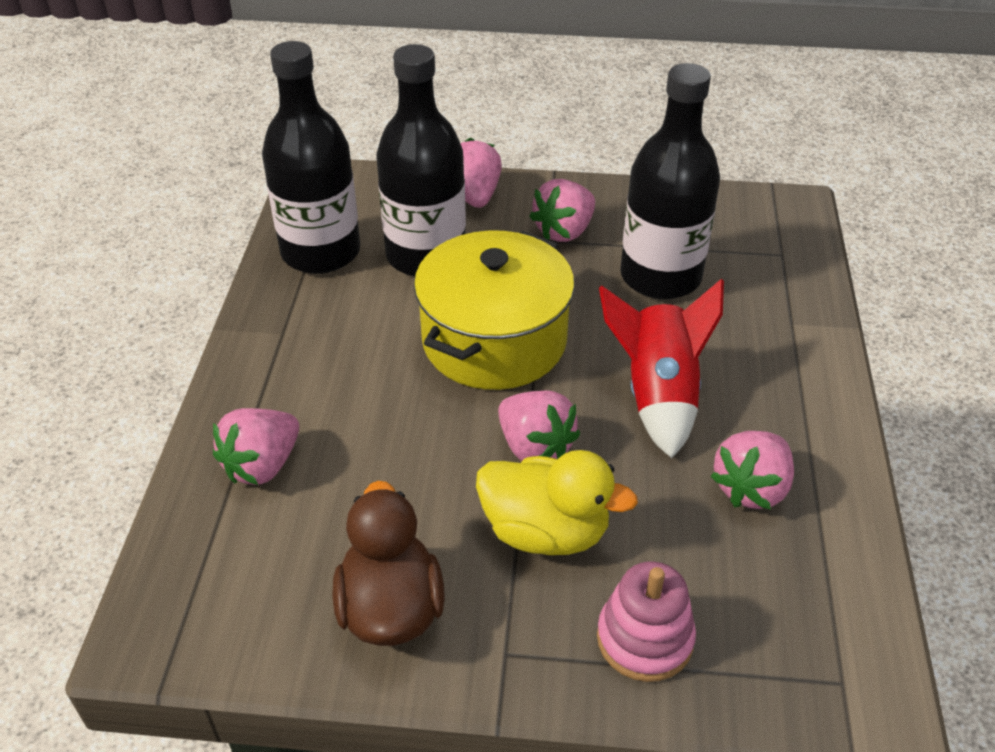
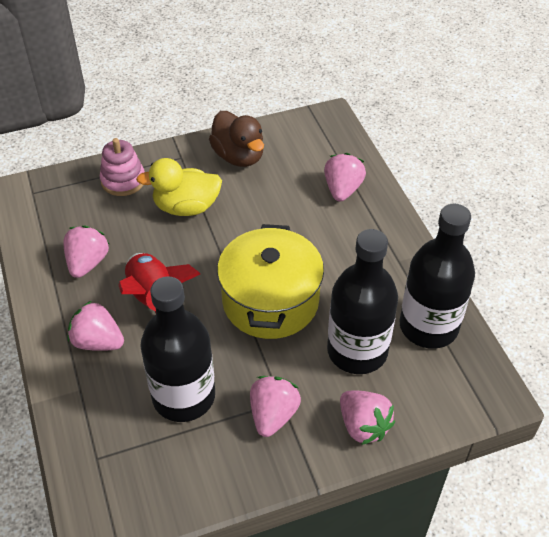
camera: 155 degrees right, 5 degrees up
(535, 447) = (212, 245): pink strawberry -> pink strawberry (98, 341)

